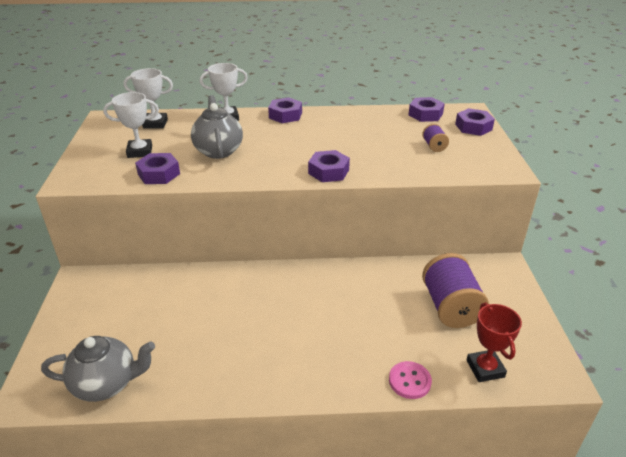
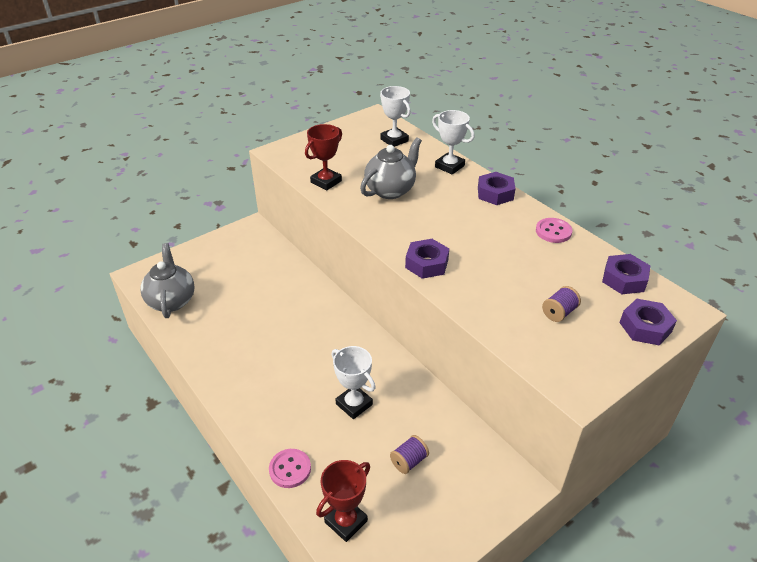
camera: 55 degrees right, 5 degrees up
(106, 384) = (171, 301): grey teapot -> grey teapot turned 150 degrees counterclockwise
(140, 151) = (346, 156): white trophy -> white trophy (354, 404)
(159, 174) = (326, 182): purple nut -> red trophy
(353, 114) = (553, 231): none -> pink button
(450, 307) = (409, 461): purple spool -> purple spool, size x0.47

